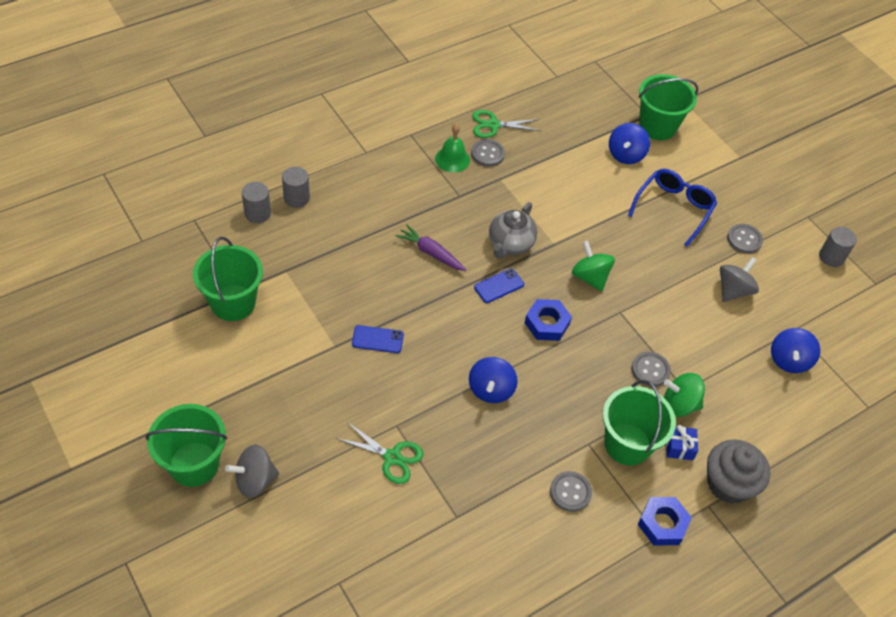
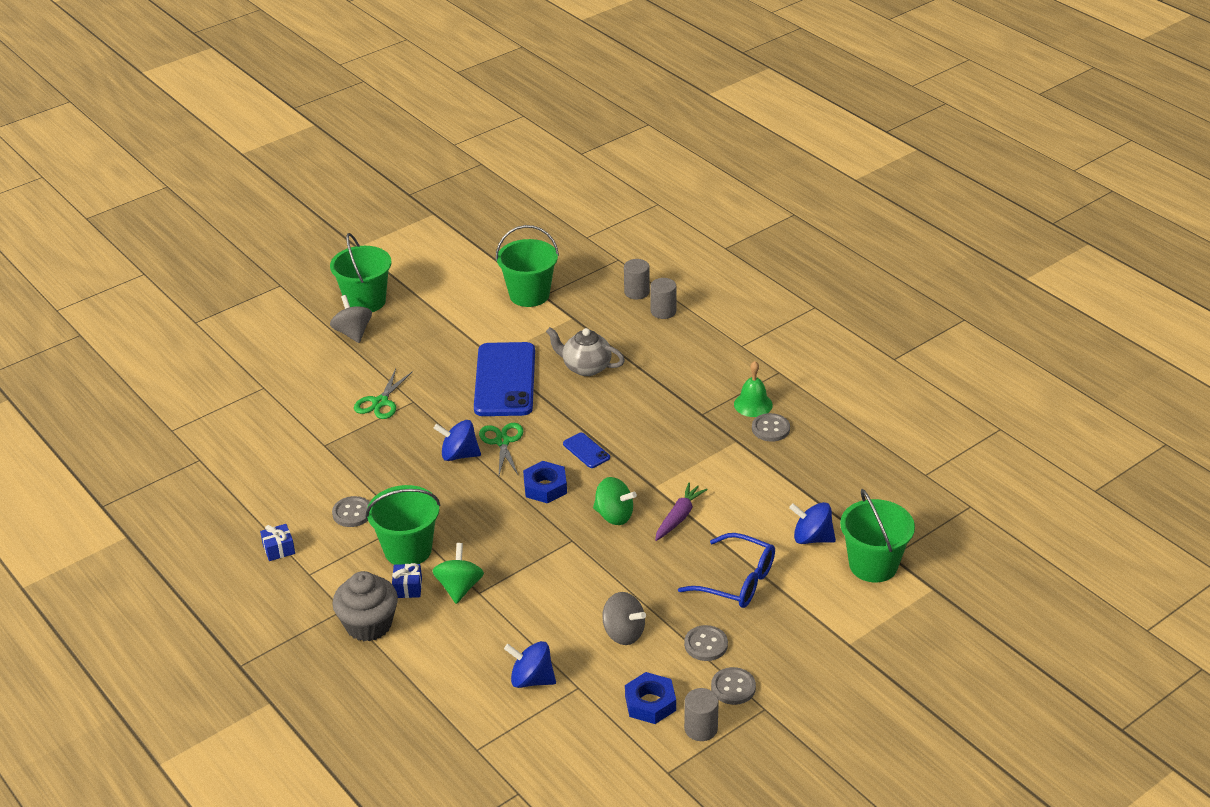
camera: 90 degrees right, 15 degrees down
(377, 339) = (504, 380): blue phone -> blue phone, size x2.33
(431, 253) = (617, 402): purple carrot -> purple carrot (679, 517)
(493, 125) = (818, 429): green scissors -> green scissors (502, 442)
(510, 244) = (644, 454): grey teapot -> grey teapot (586, 367)
(590, 277) = (614, 515): green spinning top -> green spinning top turned 60 degrees clockwise
(621, 565) = (279, 549): none -> blue gift
(650, 370) = (499, 565): grey button -> grey button (733, 687)
(662, 524) = (321, 576): blue nut -> blue nut (650, 703)

